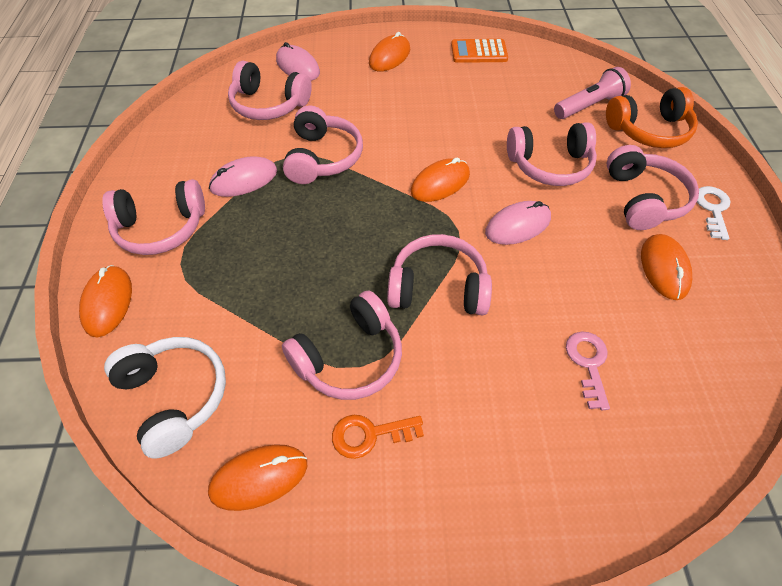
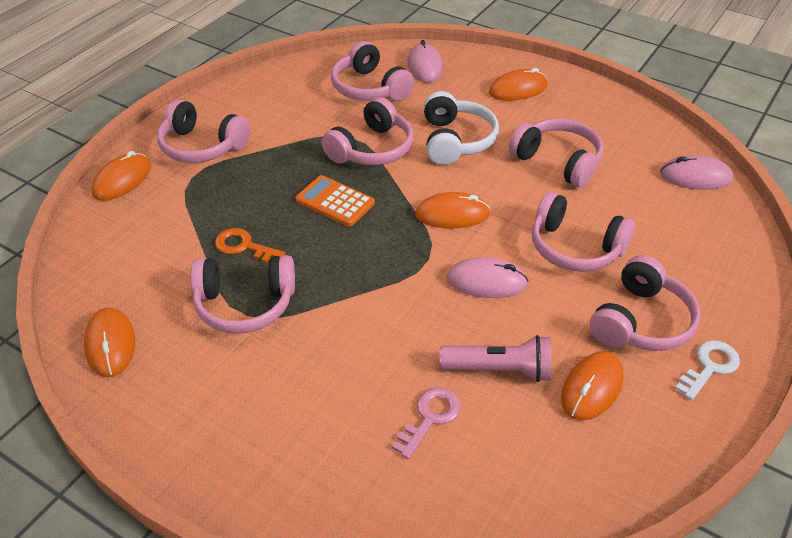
camera: 35 degrees right, 10 degrees down
(175, 397) = (107, 263): white headphones -> white headphones (456, 140)
(244, 180) = (293, 139): pink mouse -> pink mouse (695, 177)
(259, 477) = (110, 344): orange mouse -> orange mouse turned 60 degrees clockwise
(370, 434) = (207, 363): orange key -> orange key (244, 246)
(438, 287) = (364, 293): pink headphones -> pink headphones (558, 161)
(479, 52) = (613, 118): orange calculator -> orange calculator (335, 202)
(589, 106) = (679, 214): pink flashlight -> pink flashlight (499, 370)
(649, 130) = (722, 265): orange headphones -> none

